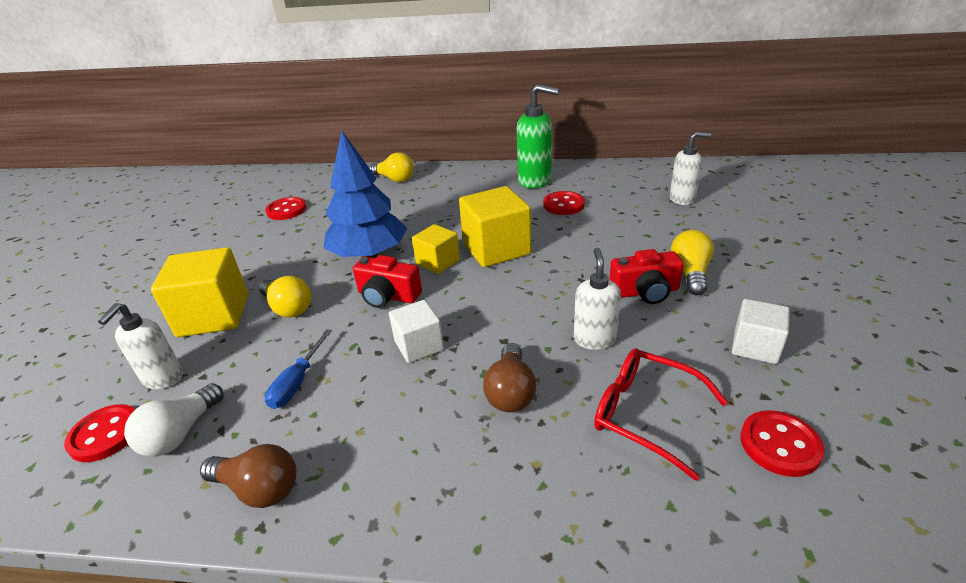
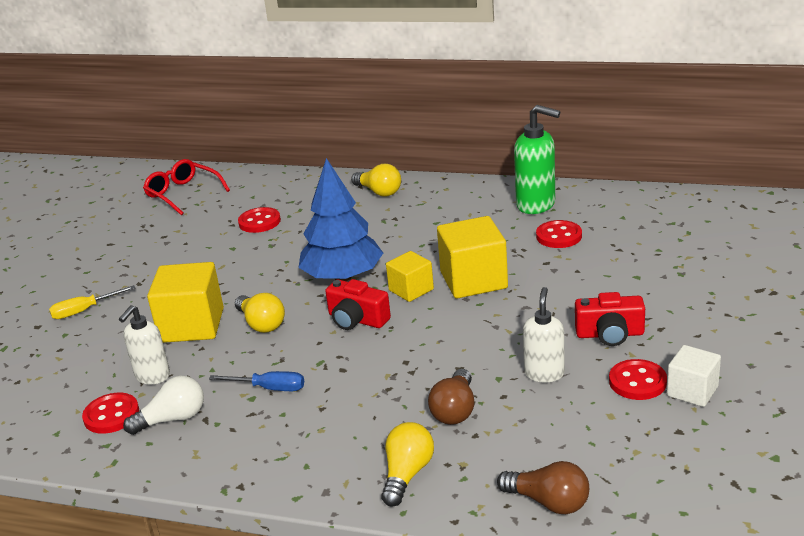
camera: 10 degrees right, 5 degrees down
(99, 308) = (84, 311): none -> yellow screwdriver
(180, 433) = (172, 419): white light bulb -> white light bulb turned 150 degrees counterclockwise
(258, 488) = (238, 462): brown light bulb -> brown light bulb (548, 502)
(297, 382) = (269, 388): blue screwdriver -> blue screwdriver turned 105 degrees counterclockwise
(419, 345) = (380, 366): white cube -> none
(645, 414) = (566, 436): red glasses -> red glasses (183, 194)
(682, 199) = (693, 238): white soap dispenser -> none
(690, 273) = (663, 319): yellow light bulb -> yellow light bulb (407, 474)
(779, 445) = (671, 467): red button -> red button (637, 382)

